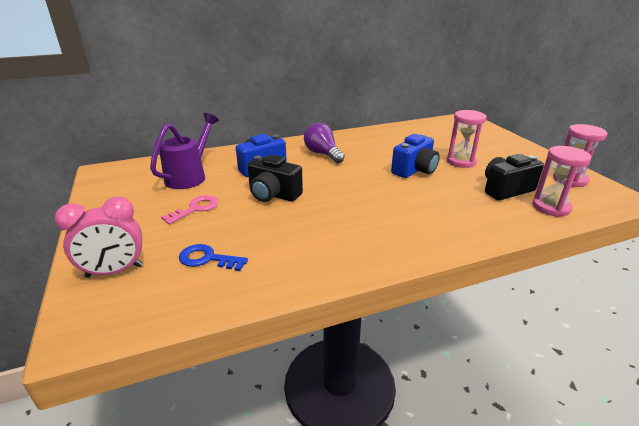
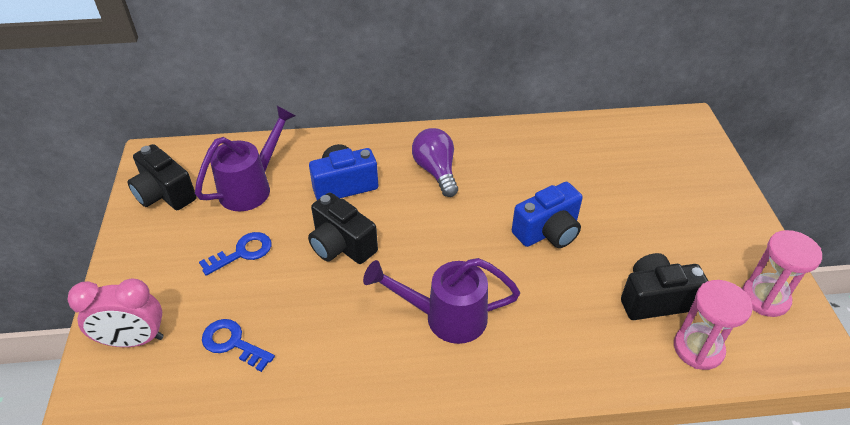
camera: 15 degrees right, 15 degrees up
(118, 188) = (164, 194): none -> black camera
(195, 209) = (242, 252): pink key -> blue key
(371, 218) = (445, 317): none -> purple watering can
(461, 161) = (624, 225): pink hourglass -> none

